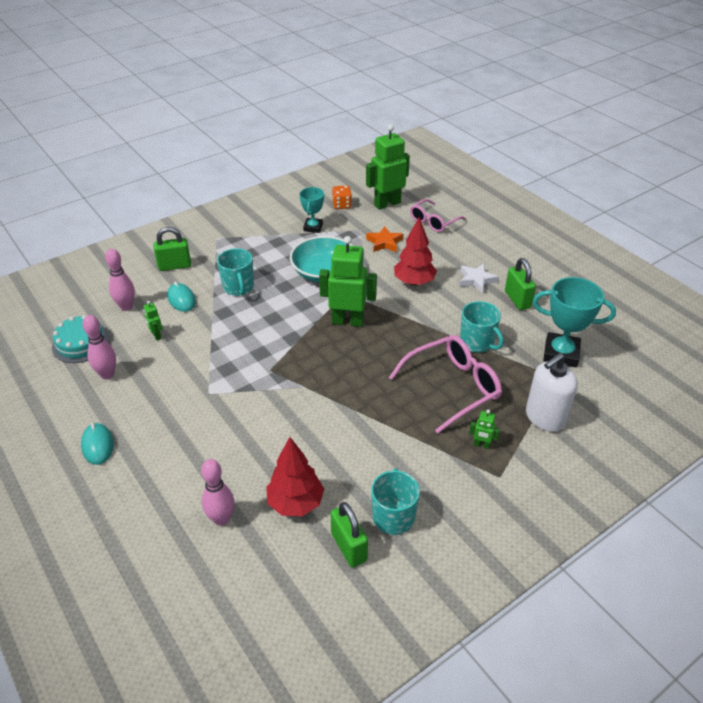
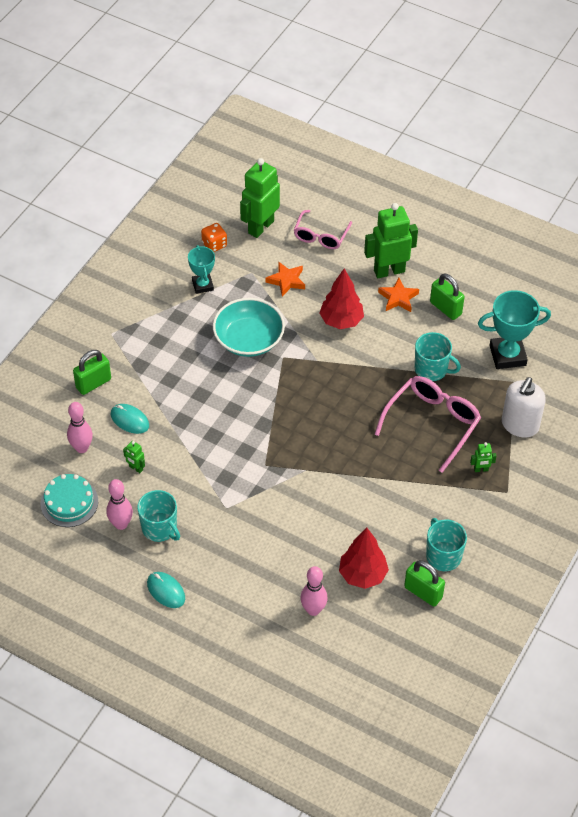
camera: 25 degrees left, 10 degrees up
(238, 287) = (176, 386): turquoise mug -> turquoise mug (160, 528)
(347, 321) = (304, 388): green robot -> green robot (389, 271)
(476, 280) = (398, 298): white star -> orange star

